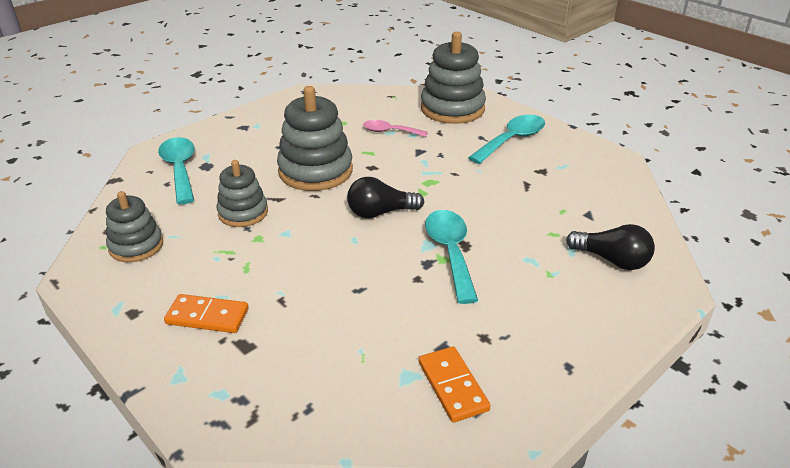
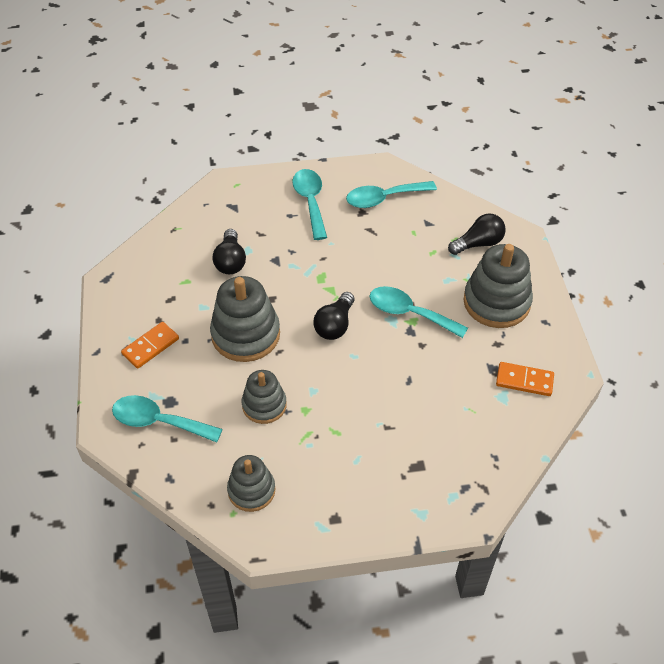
camera: 55 degrees left, 15 degrees up
(207, 316) = (373, 475): orange domino -> orange domino (150, 346)
(389, 131) = (230, 261): pink spoon -> black light bulb
(452, 109) = (233, 206): grey stacking toy -> grey stacking toy (496, 302)
(578, 175) = (384, 198): none -> turquoise spoon

